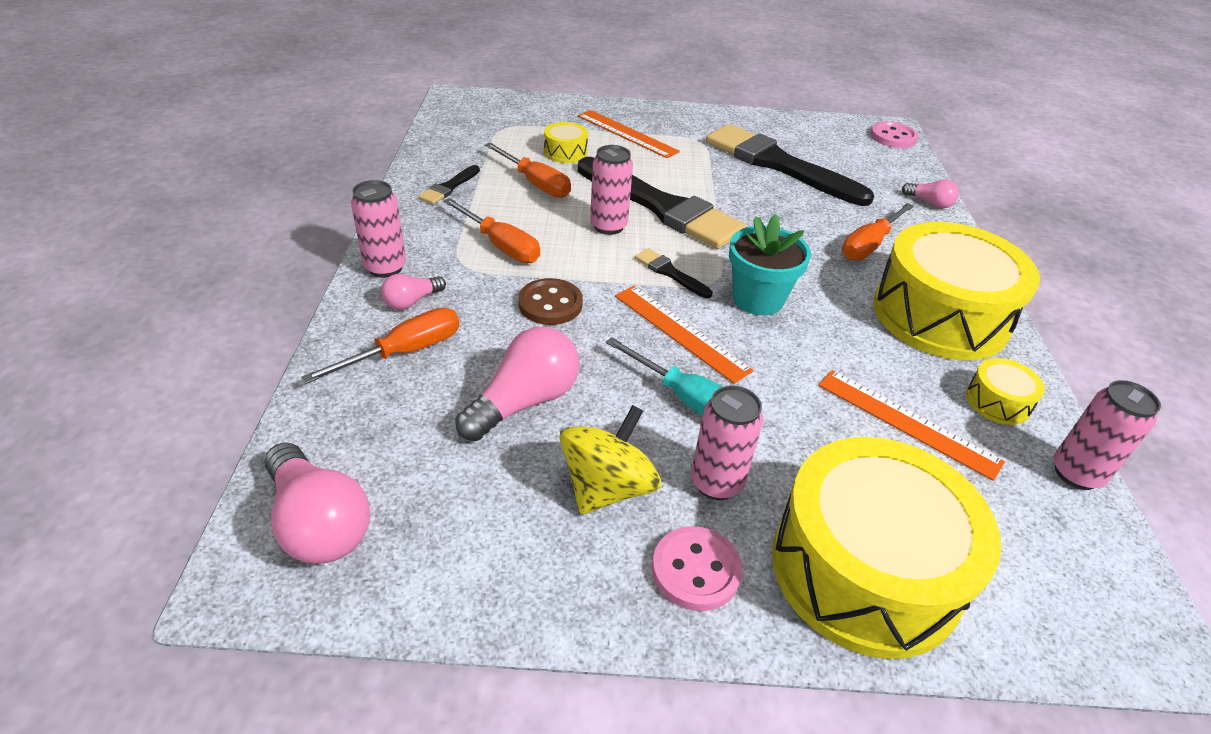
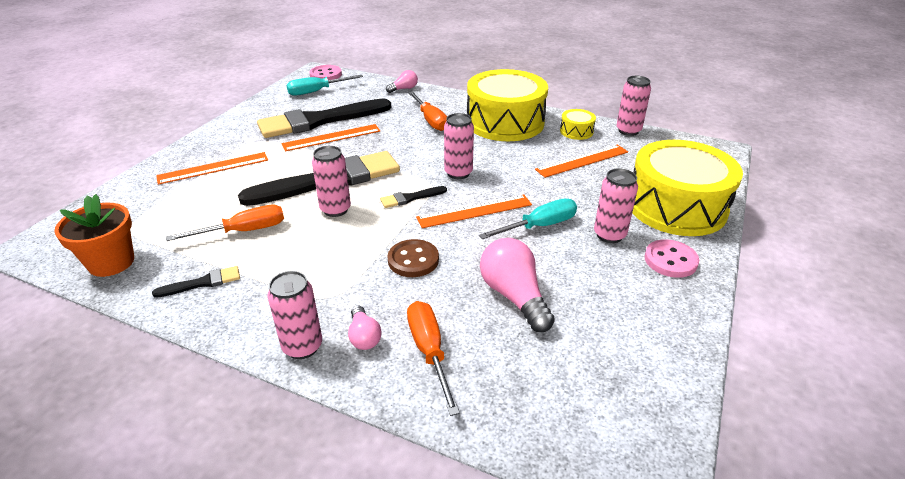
camera: 65 degrees left, 5 degrees down
(319, 523) = (605, 431): pink light bulb -> none
(449, 187) = (202, 283): black brush -> black brush turned 75 degrees counterclockwise
(454, 136) = (111, 262): none -> orange flower pot
(501, 245) = (320, 269): orange screwdriver -> none
(565, 152) = (210, 204): yellow drum -> none
(607, 487) = (603, 277): yellow spinning top -> none
(750, 183) = (332, 137): none -> orange ruler
(757, 299) = (458, 173): turquoise flower pot -> pink can
(844, 143) = (317, 91): none -> turquoise screwdriver

